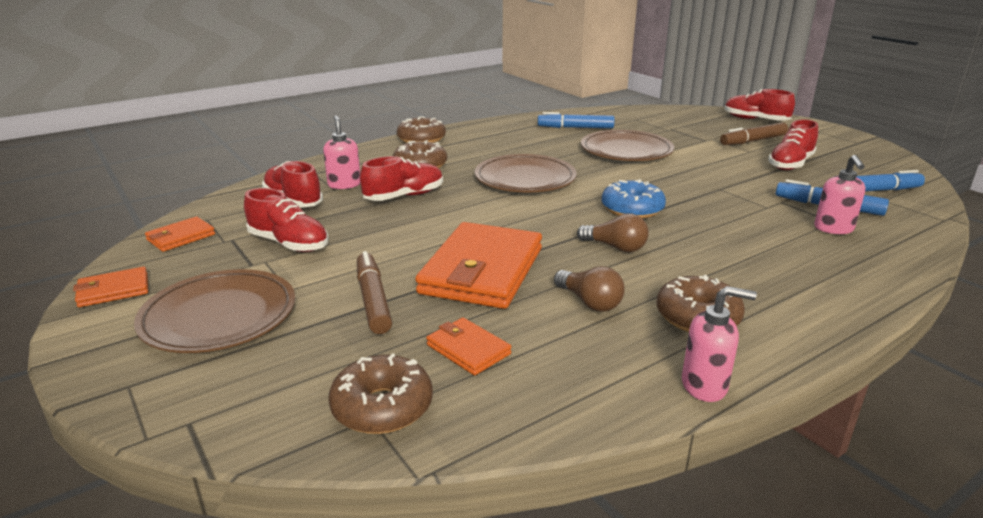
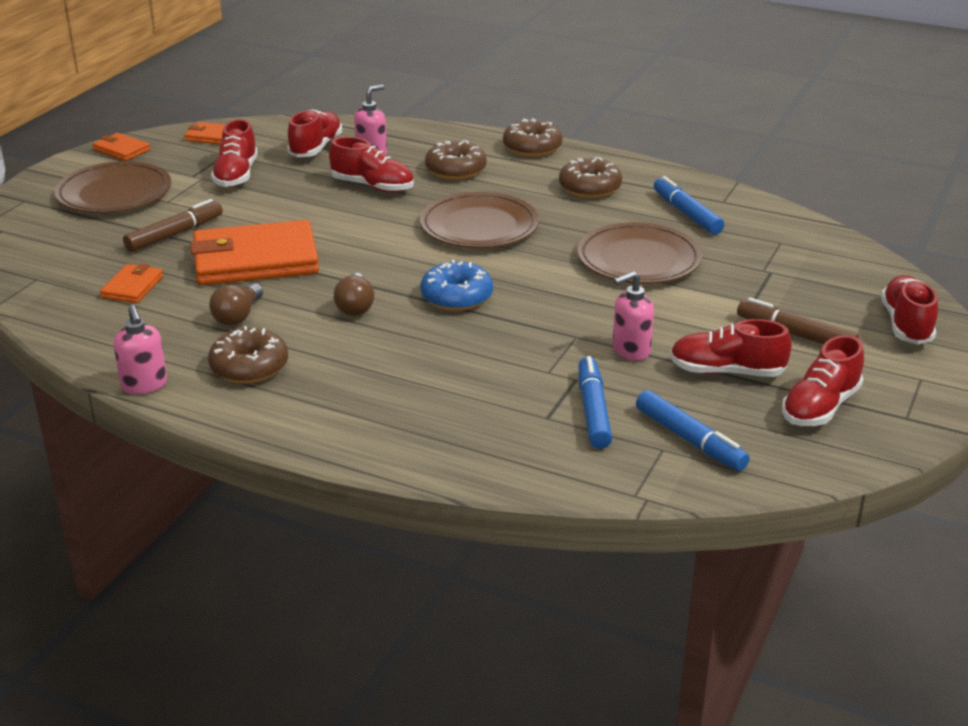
camera: 60 degrees right, 5 degrees up
(382, 407) = (48, 279): brown donut -> brown donut (590, 188)
(833, 229) = (522, 419): pink soap dispenser -> pink soap dispenser (630, 350)
(842, 155) = (820, 407): none -> red shoe

